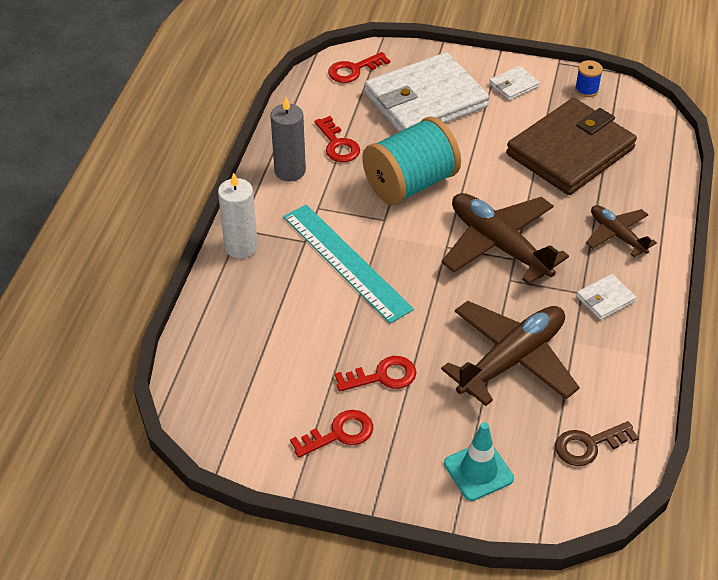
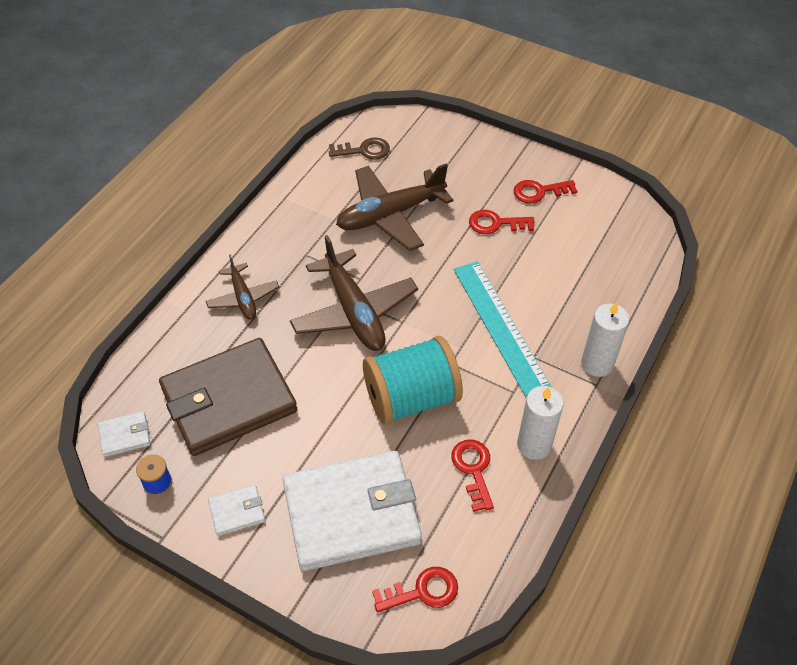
camera: 165 degrees left, 5 degrees up
(290, 171) = (534, 445): grey candle -> white candle
(478, 471) = (447, 151): turquoise traffic cone -> none
(605, 299) = (290, 244): white wallet -> white wallet (125, 435)

